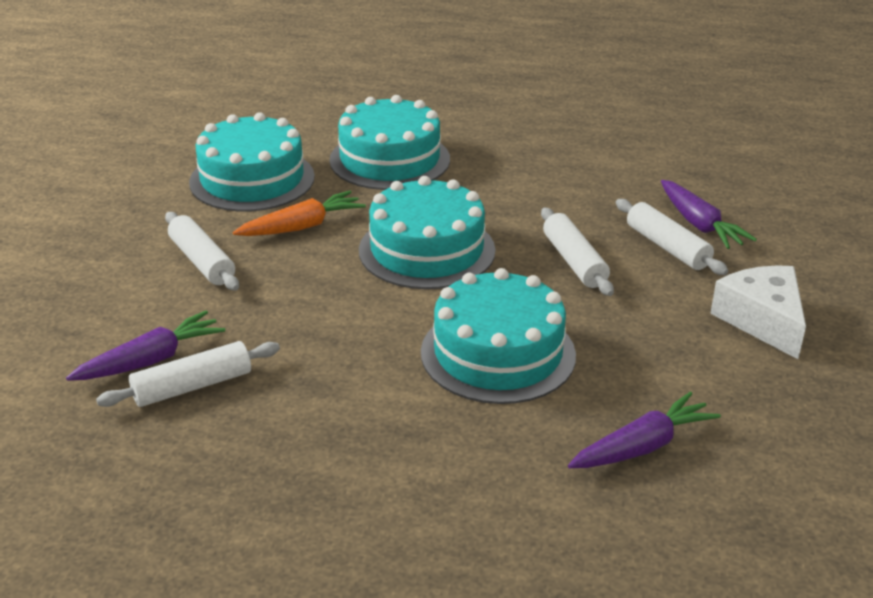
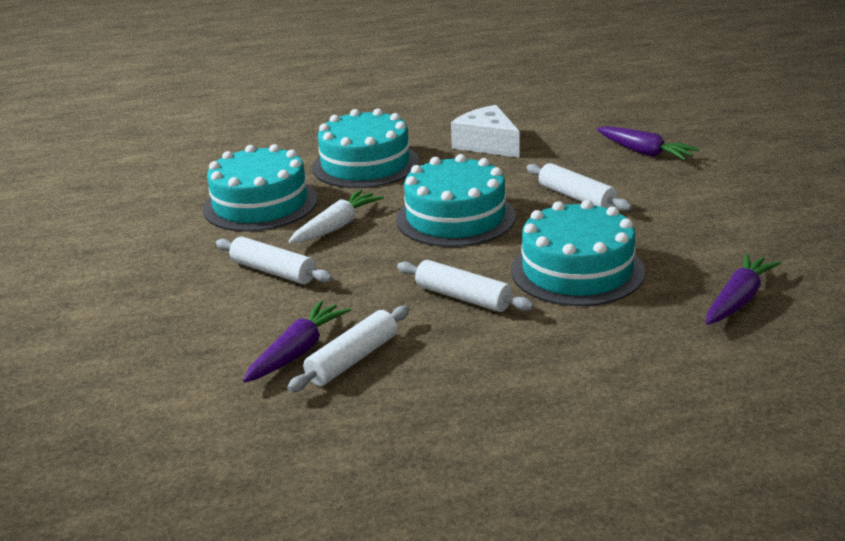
camera: 20 degrees left, 5 degrees down
(302, 226) = (336, 226): orange carrot -> white carrot
(667, 247) = (635, 172): white rolling pin -> white rolling pin (463, 297)
(762, 320) = (745, 200): white cheese -> white cheese (487, 144)

